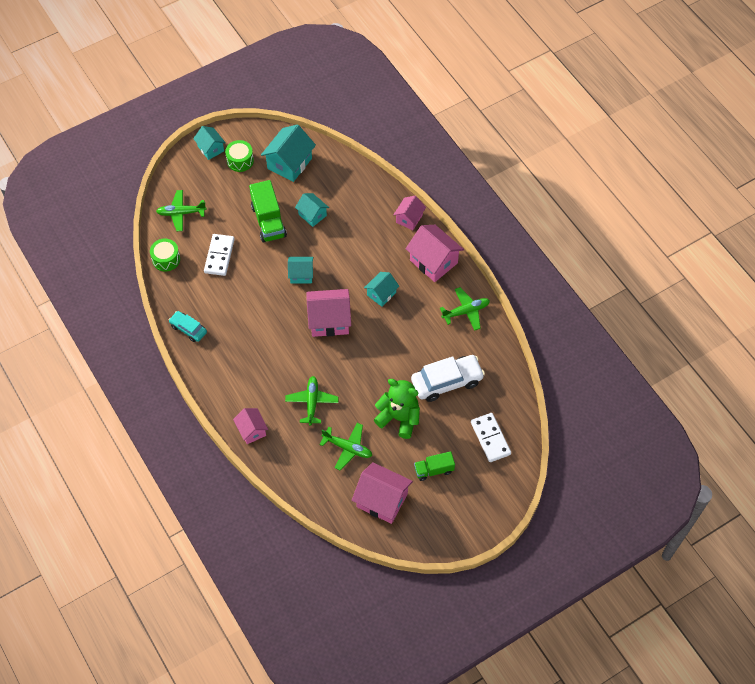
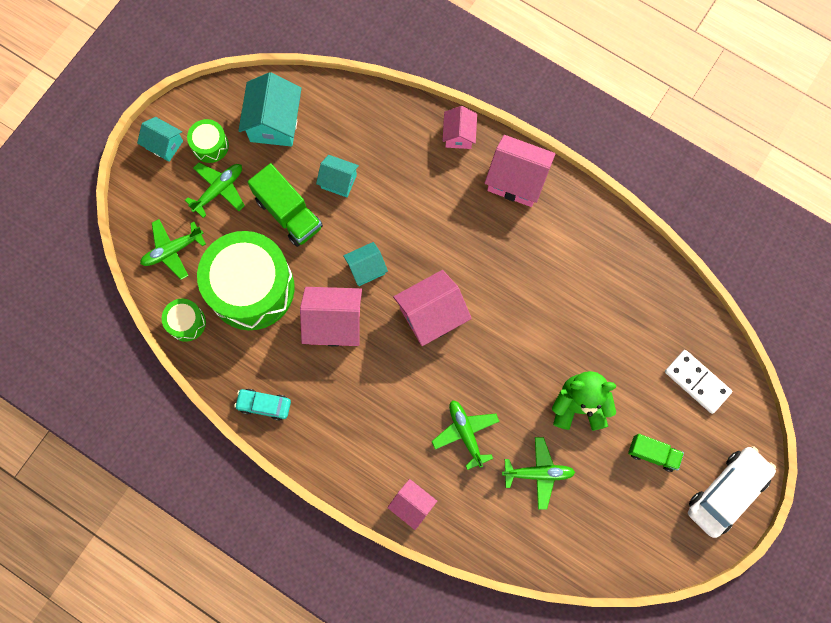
camera: 25 degrees left, 15 degrees up
(219, 256) = (251, 288): white domino -> green drum
(381, 294) = (476, 251): turquoise house -> none
(382, 500) = (612, 522): pink house -> pink house (334, 323)
(434, 470) = (652, 454): green truck -> green truck turned 120 degrees counterclockwise
(447, 382) = (611, 332): white car -> white car (726, 492)
(466, 311) = (587, 229): green plane -> green plane (219, 190)

